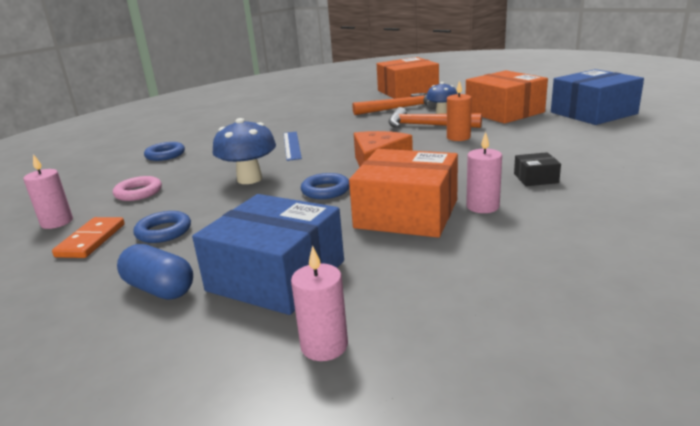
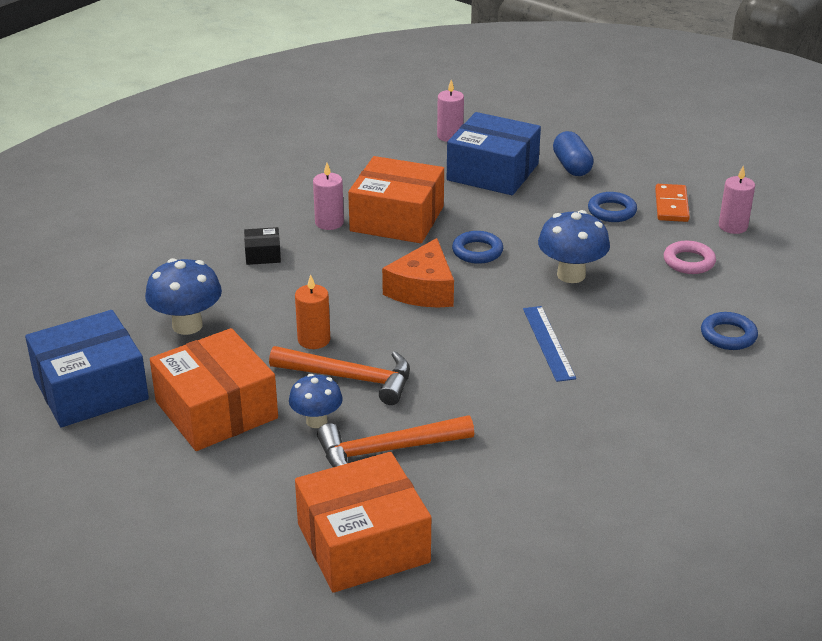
camera: 175 degrees right, 10 degrees up
(159, 289) = (572, 166): blue capsule -> blue capsule turned 45 degrees clockwise
(560, 138) = (187, 325): none -> blue mushroom

